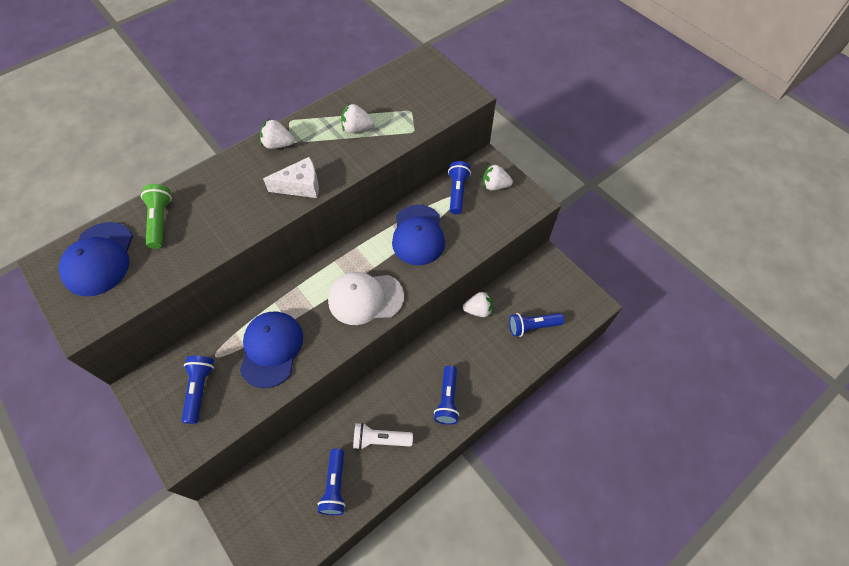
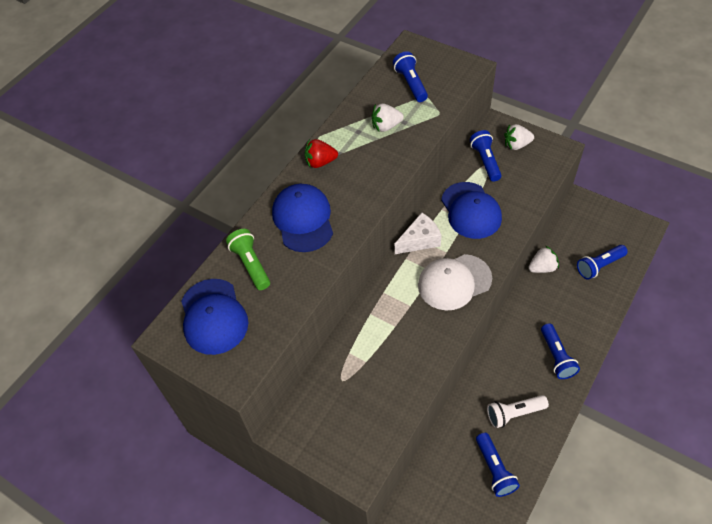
camera: 15 degrees left, 5 degrees down
(200, 390) = (345, 414): blue flashlight -> blue flashlight (411, 84)
(271, 349) = (392, 355): blue cap -> blue cap (303, 219)
(278, 144) = (320, 162): white strawberry -> red strawberry
(300, 186) = (365, 192): white cheese -> white cheese (420, 240)

